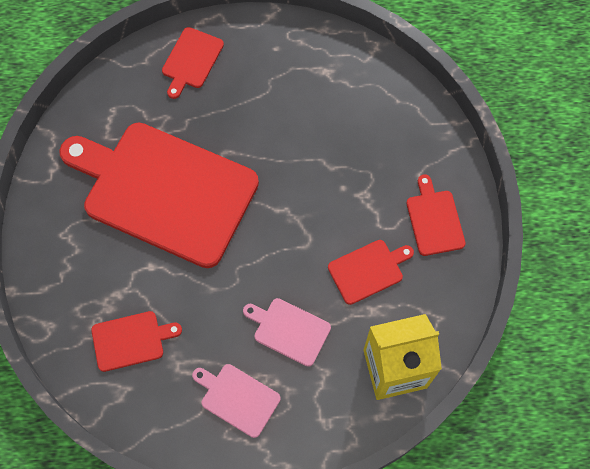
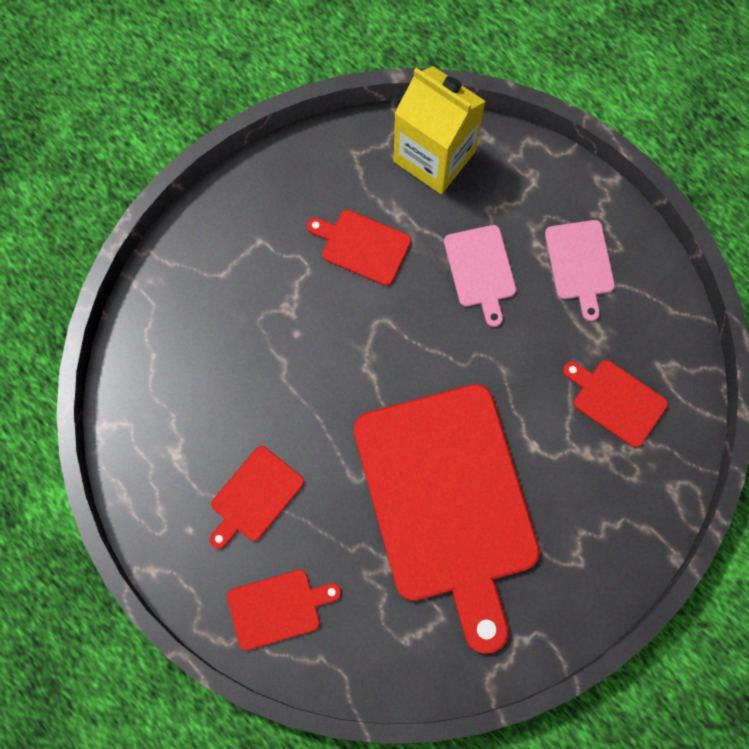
camera: 130 degrees left, 5 degrees up
(434, 220) = (259, 226): red cutting board -> red cutting board (254, 497)

